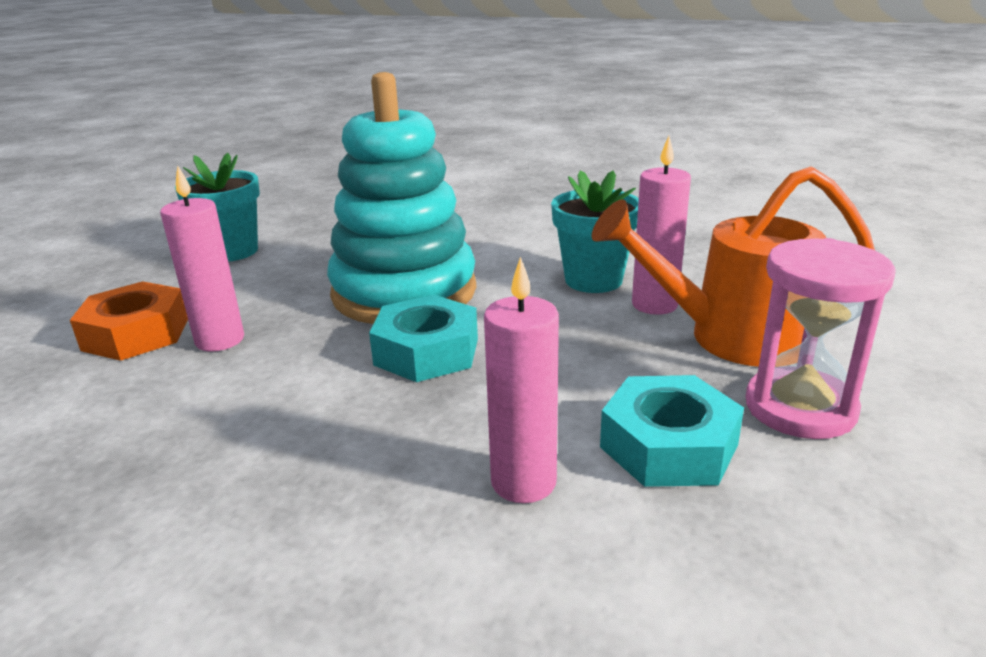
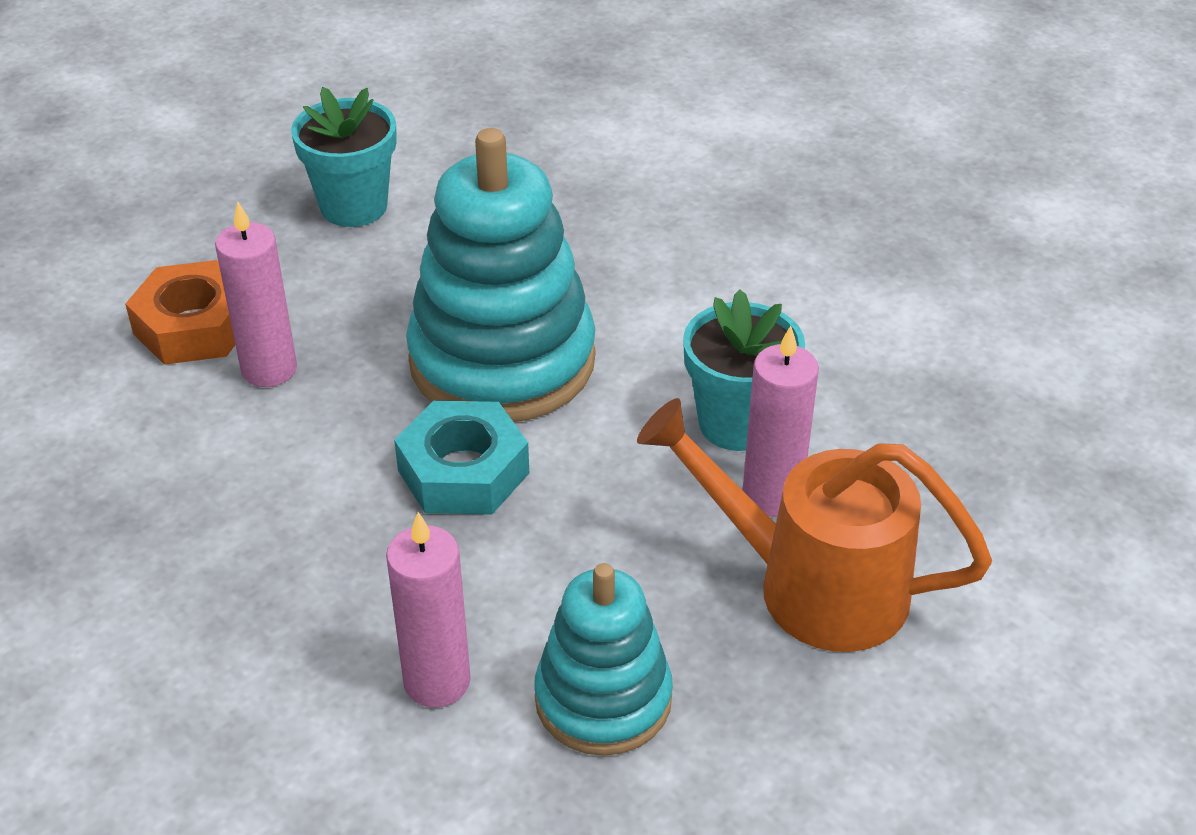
camera: 25 degrees right, 15 degrees up
(668, 446) = (603, 699): turquoise nut -> turquoise stacking toy
(800, 408) = (781, 712): pink hourglass -> none

